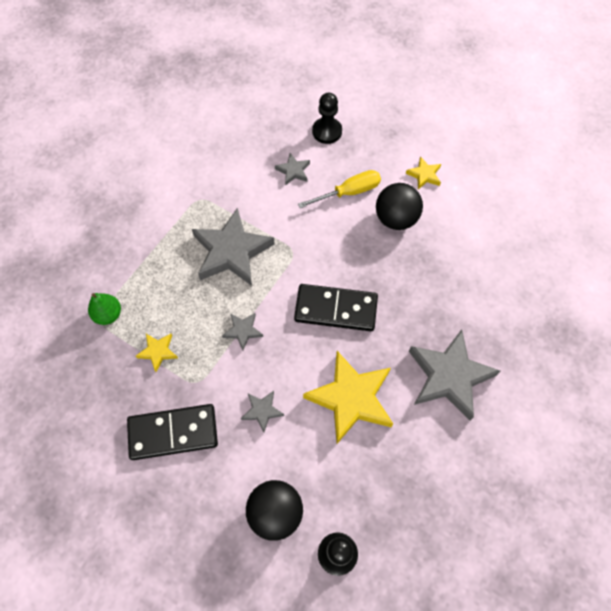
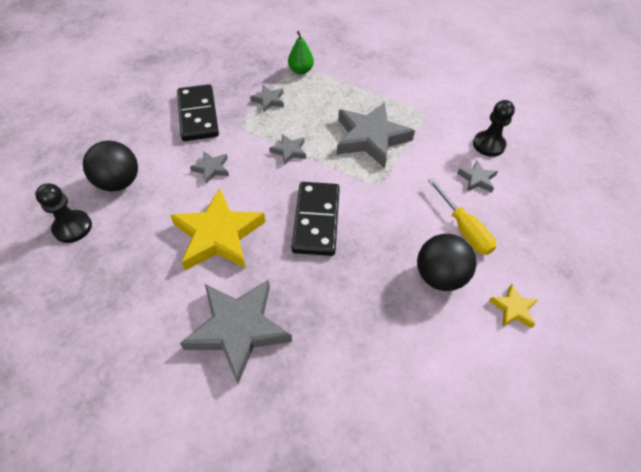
camera: 85 degrees right, 10 degrees down
(158, 351) = (269, 100): yellow star -> grey star
(327, 131) = (541, 206): black pawn -> black pawn (488, 145)

